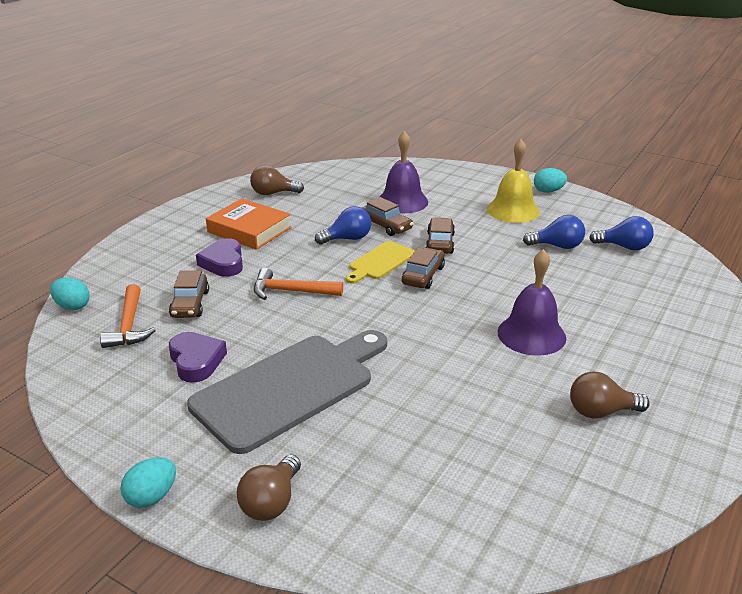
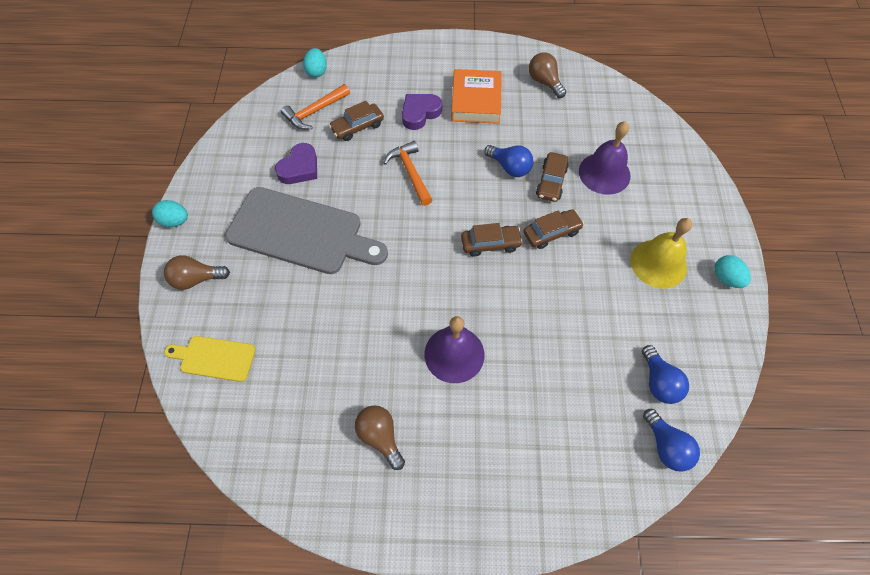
camera: 60 degrees right, 30 degrees up
(380, 262) = (490, 206): yellow cutting board -> yellow cutting board (214, 358)
(557, 246) = (616, 324): blue light bulb -> blue light bulb (666, 446)

